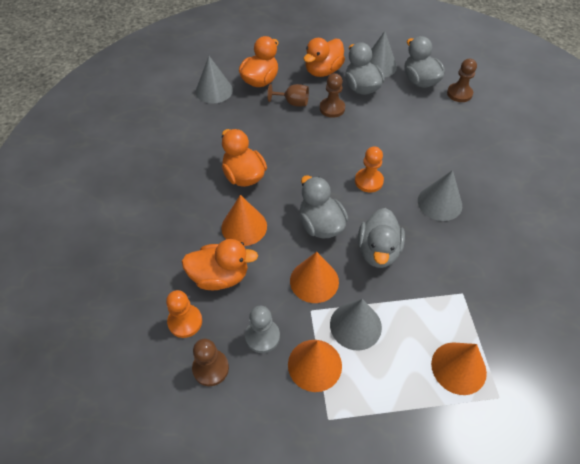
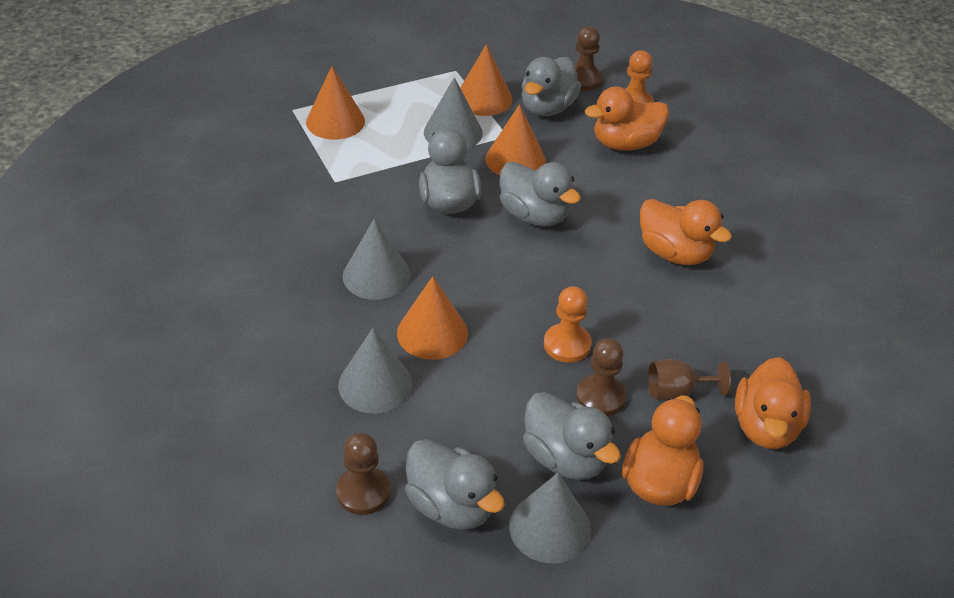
camera: 160 degrees right, 10 degrees down
(214, 90) = (831, 384): grey cone -> grey cone (375, 384)
(244, 226) = (631, 194): orange cone -> orange cone (432, 333)
(262, 336) = (547, 108): grey pawn -> grey duck
(368, 181) = (489, 284): orange pawn -> orange pawn (567, 344)

